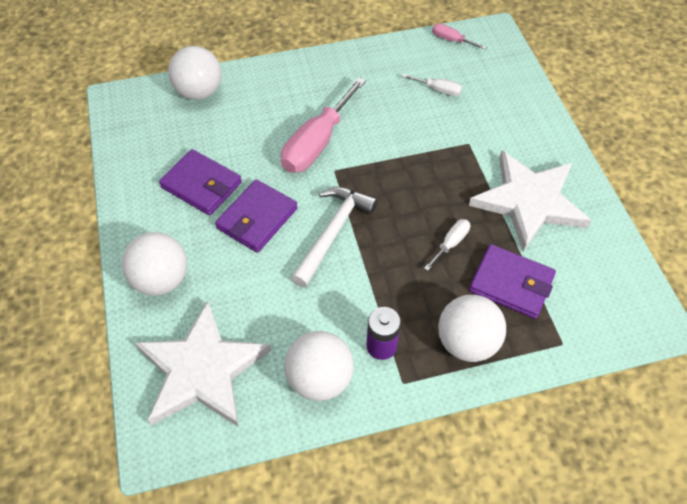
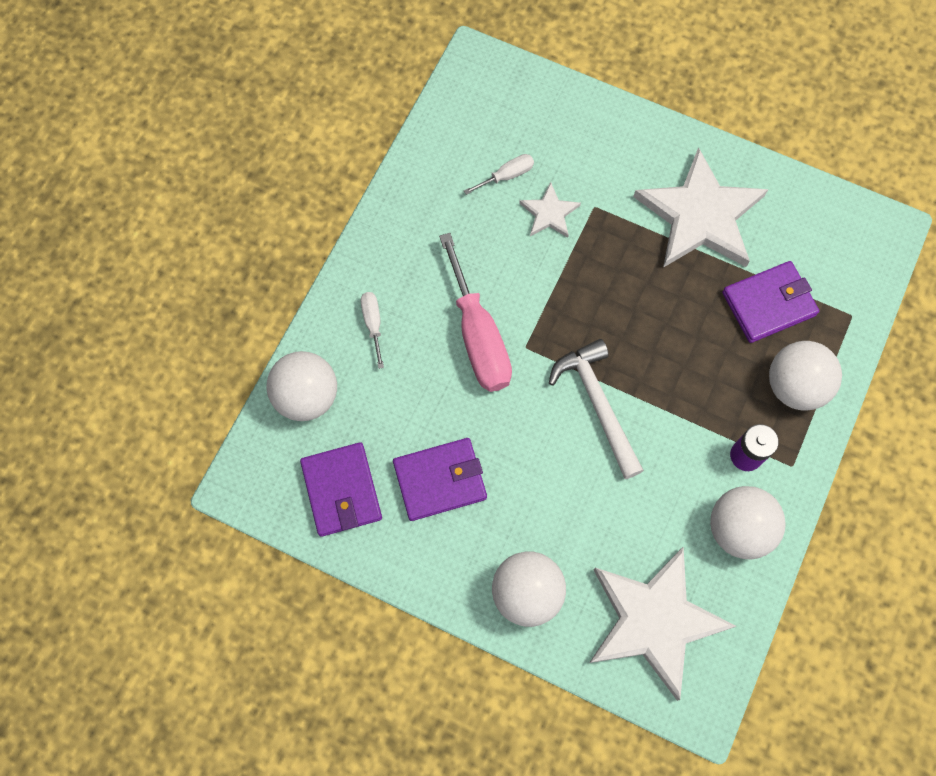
camera: 50 degrees left, 15 degrees up
(257, 218) = (525, 458): purple wallet -> purple wallet (341, 490)
(437, 125) = (549, 213): none -> white star
(451, 40) = (452, 108): pink screwdriver -> none
(451, 243) = (690, 316): white screwdriver -> white screwdriver (373, 324)

